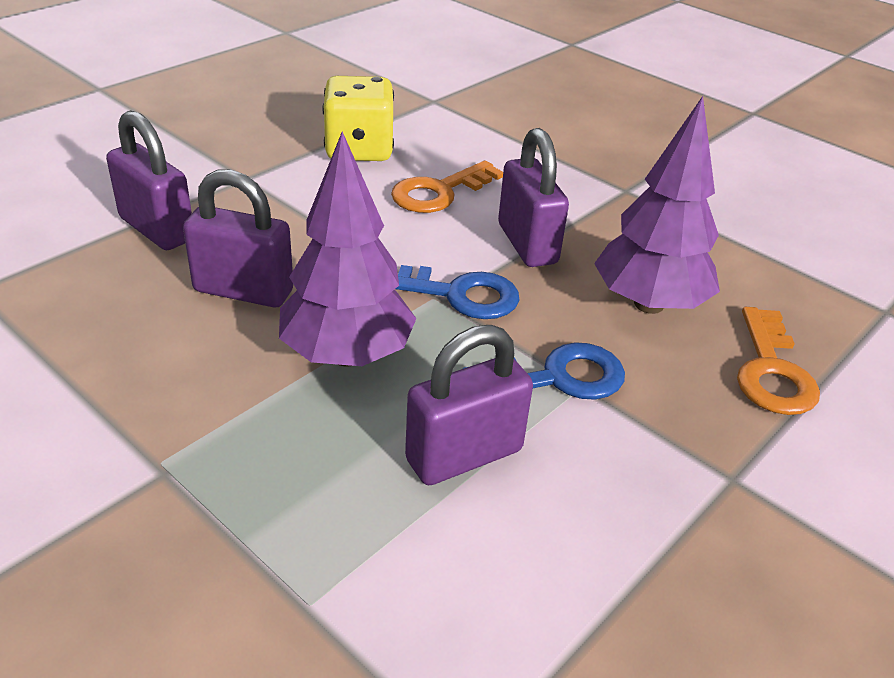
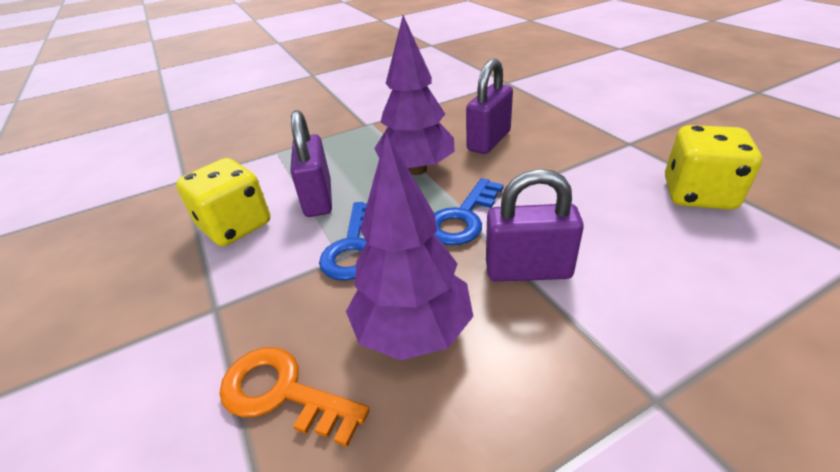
camera: 115 degrees right, 0 degrees up
(157, 229) = (558, 116): purple padlock -> none
(439, 192) = (622, 231): orange key -> none
(579, 543) = (236, 226): none -> yellow dice

